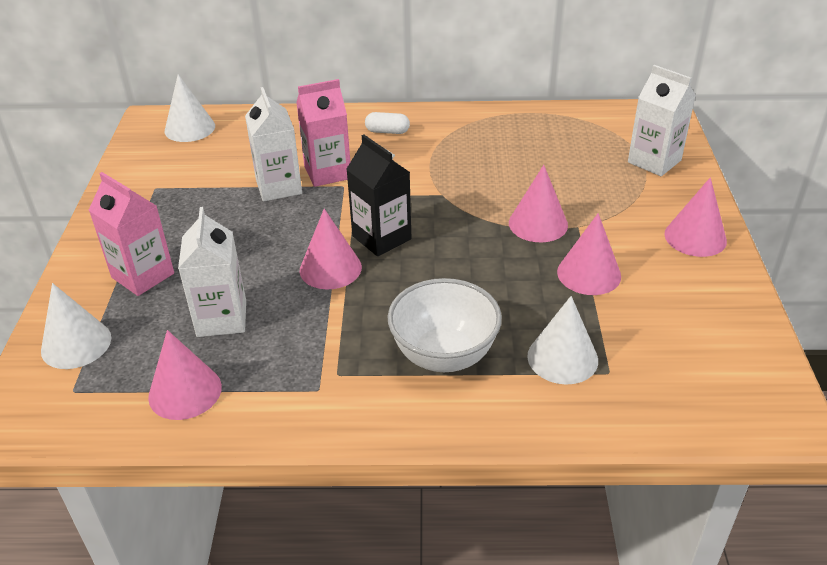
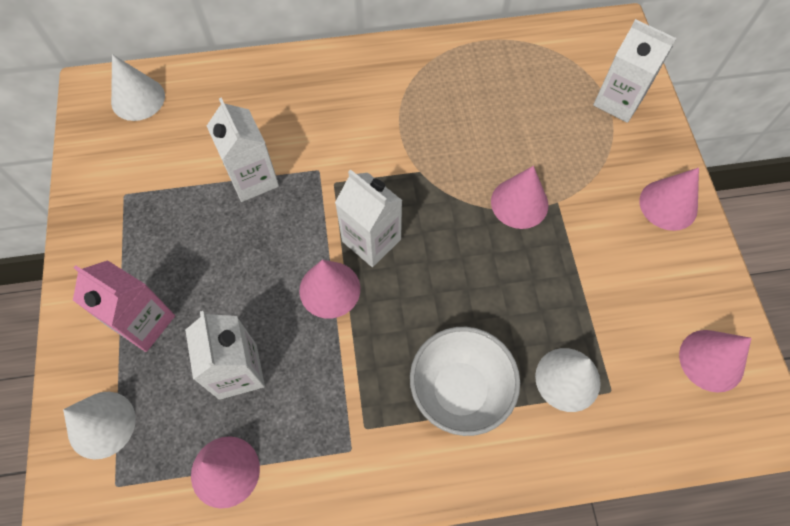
camera: 10 degrees left, 25 degrees up
(327, 172) = (298, 152): pink carton -> none
(381, 238) = (371, 240): black carton -> white carton
(387, 131) = (347, 83): white capsule -> none
(589, 274) = (576, 266): pink cone -> pink cone (711, 360)

